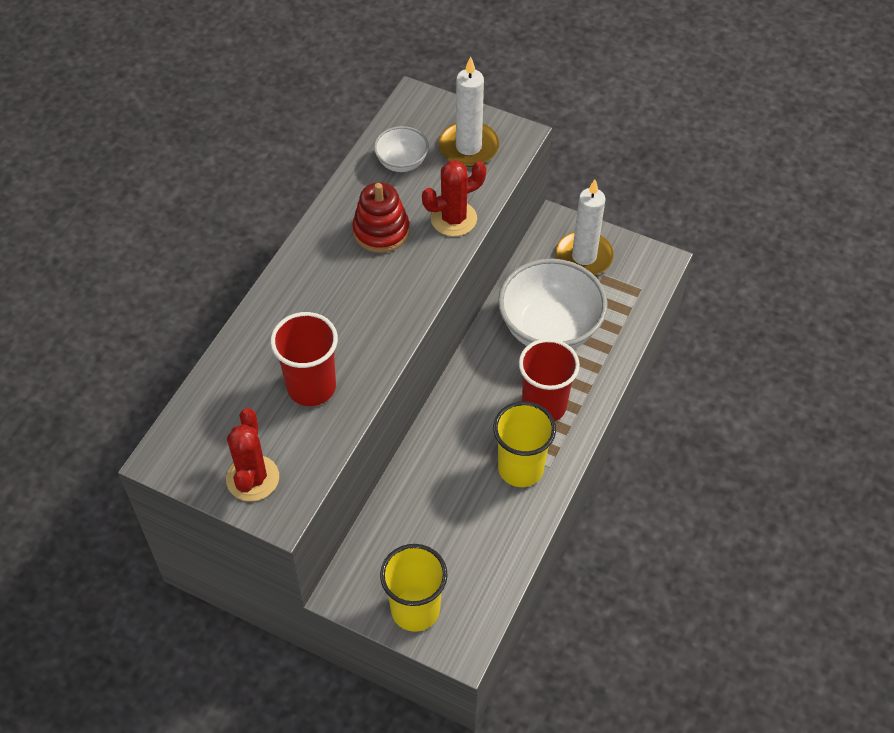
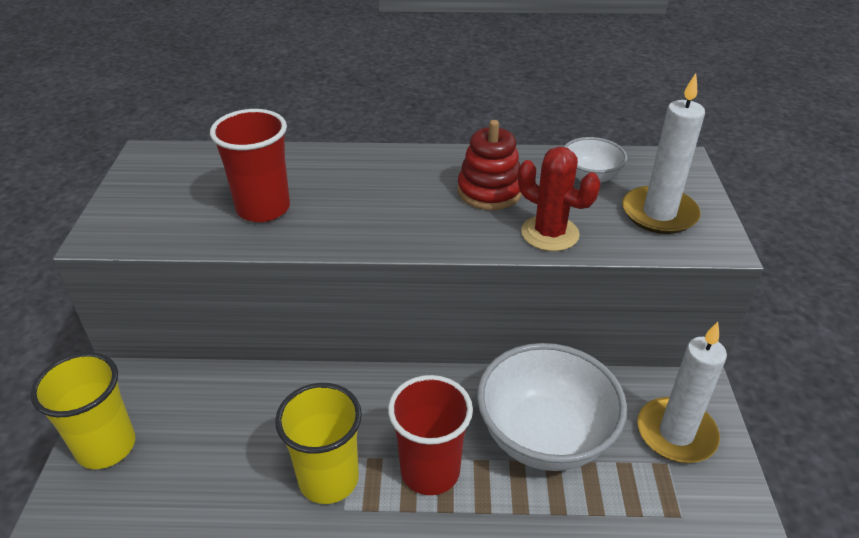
camera: 65 degrees right, 15 degrees down
(252, 478) = (138, 207): red cactus -> none

